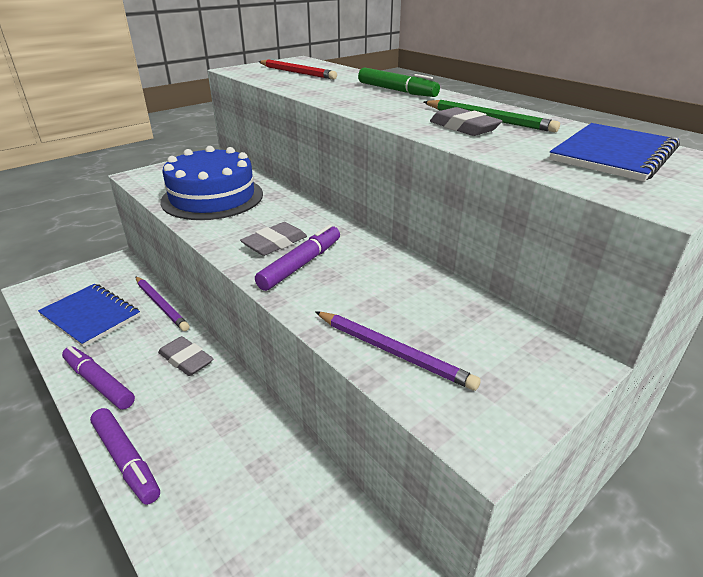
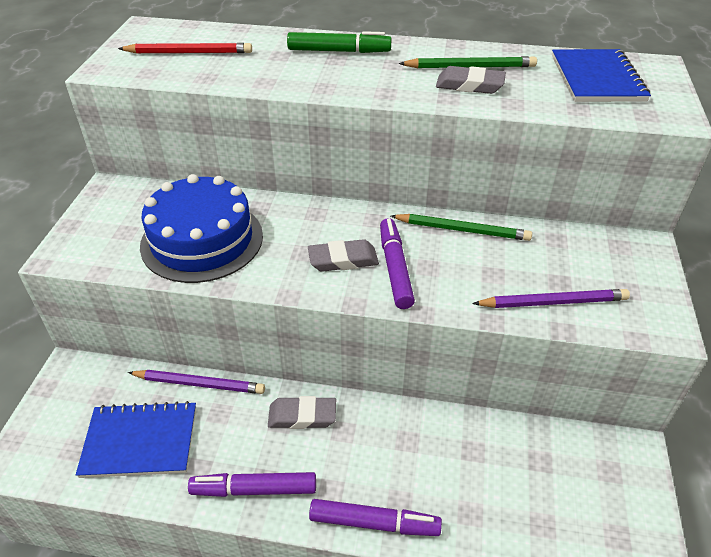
camera: 40 degrees left, 10 degrees up
(275, 243) = (343, 260): grey eraser -> grey eraser turned 75 degrees clockwise
(396, 266) = (462, 230): none -> green pencil

